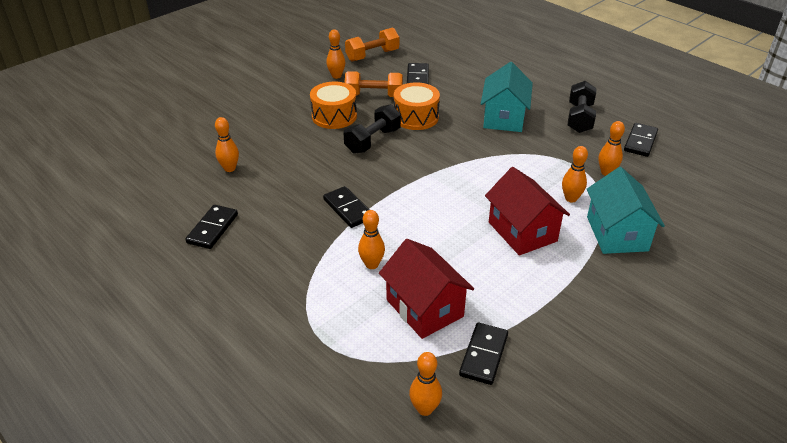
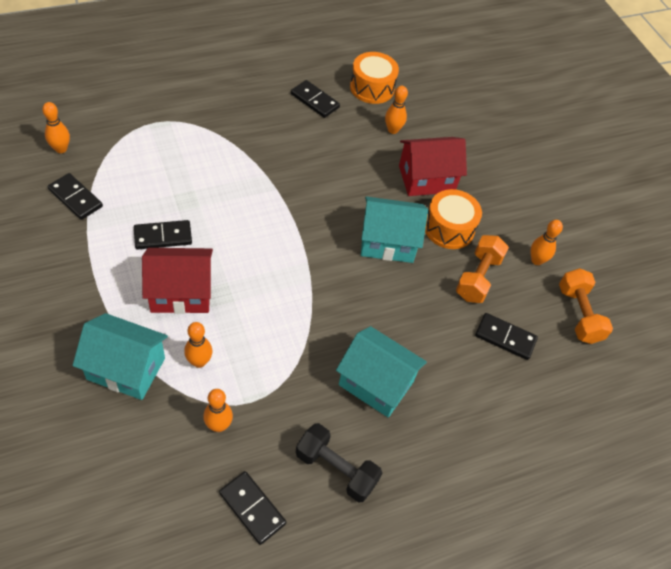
camera: 105 degrees right, 15 degrees up
(348, 209) = (290, 185): black domino -> black domino (163, 236)
(372, 264) = (212, 174): orange bowling pin -> none
(373, 141) = (388, 242): black dumbbell -> turquoise house
(416, 117) = (416, 297): orange drum -> orange drum (372, 88)
(424, 308) = (144, 186): red house -> red house (426, 179)

